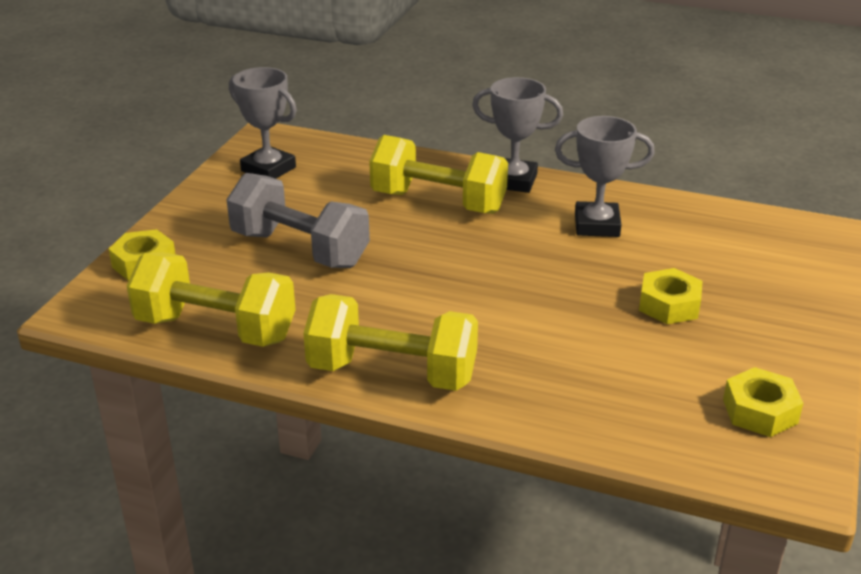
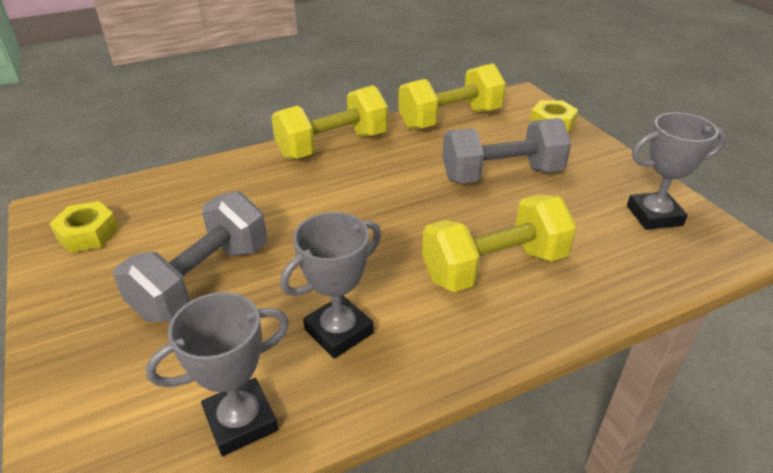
camera: 135 degrees right, 5 degrees up
(513, 181) = (479, 339): grey trophy -> grey trophy (241, 421)
(669, 305) = (203, 280): yellow nut -> grey dumbbell

